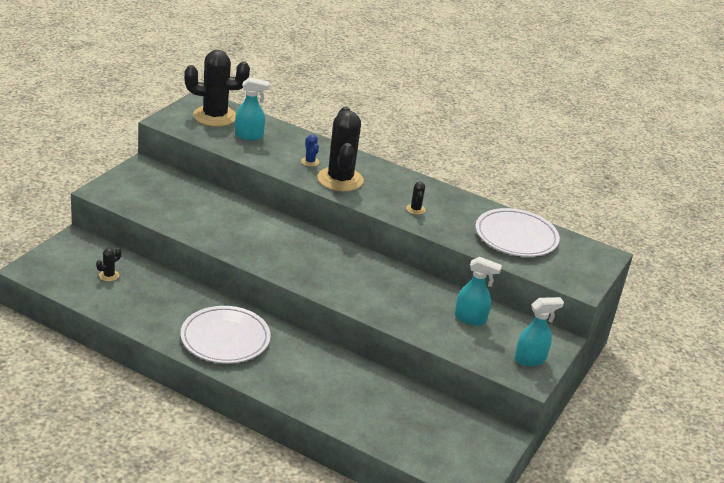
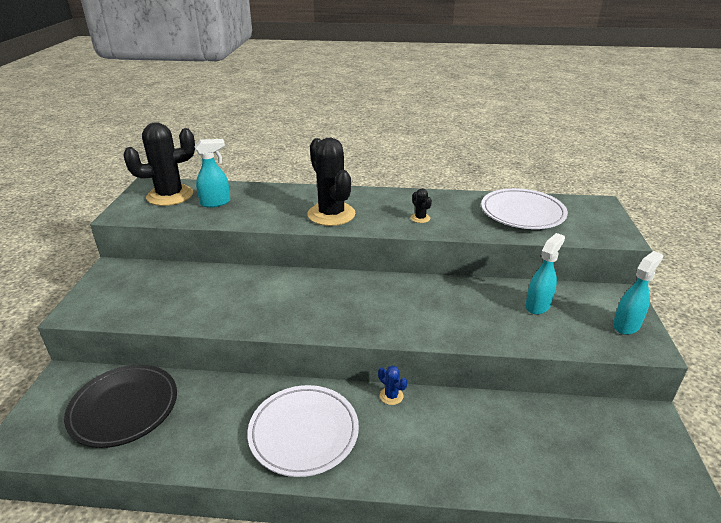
camera: 20 degrees left, 0 degrees up
(109, 275) = (124, 408): black cactus -> black plate
(310, 162) = (290, 207): blue cactus -> blue cactus (391, 396)
(470, 319) = (538, 305): turquoise spray bottle -> turquoise spray bottle turned 45 degrees counterclockwise

